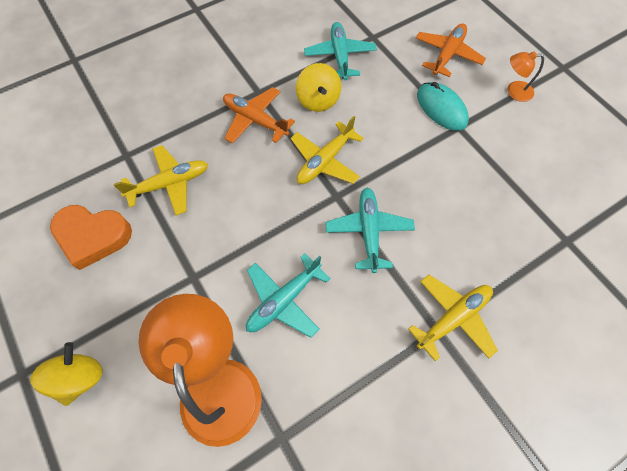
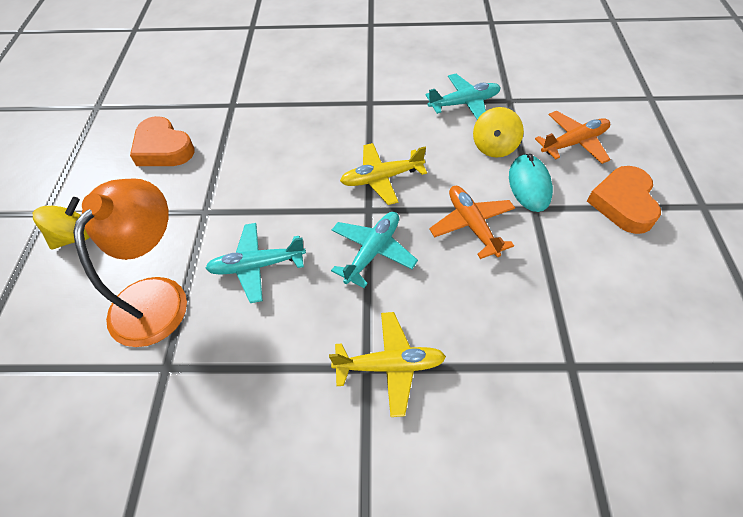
camera: 35 degrees right, 10 degrees down
(170, 184) = (245, 138): yellow plane -> none
(255, 120) = (349, 122): orange plane -> orange plane (471, 225)
(318, 100) = (415, 129): yellow spinning top -> yellow spinning top (494, 147)
(339, 56) = (464, 103): turquoise plane -> turquoise plane turned 45 degrees clockwise
(514, 91) = (623, 203): orange lamp -> orange heart

